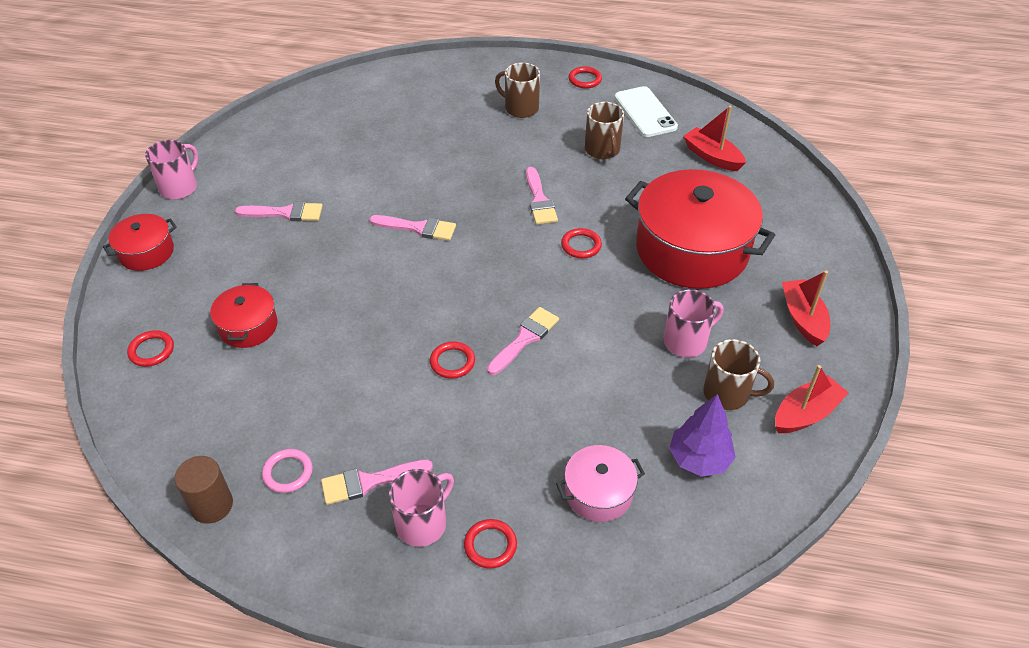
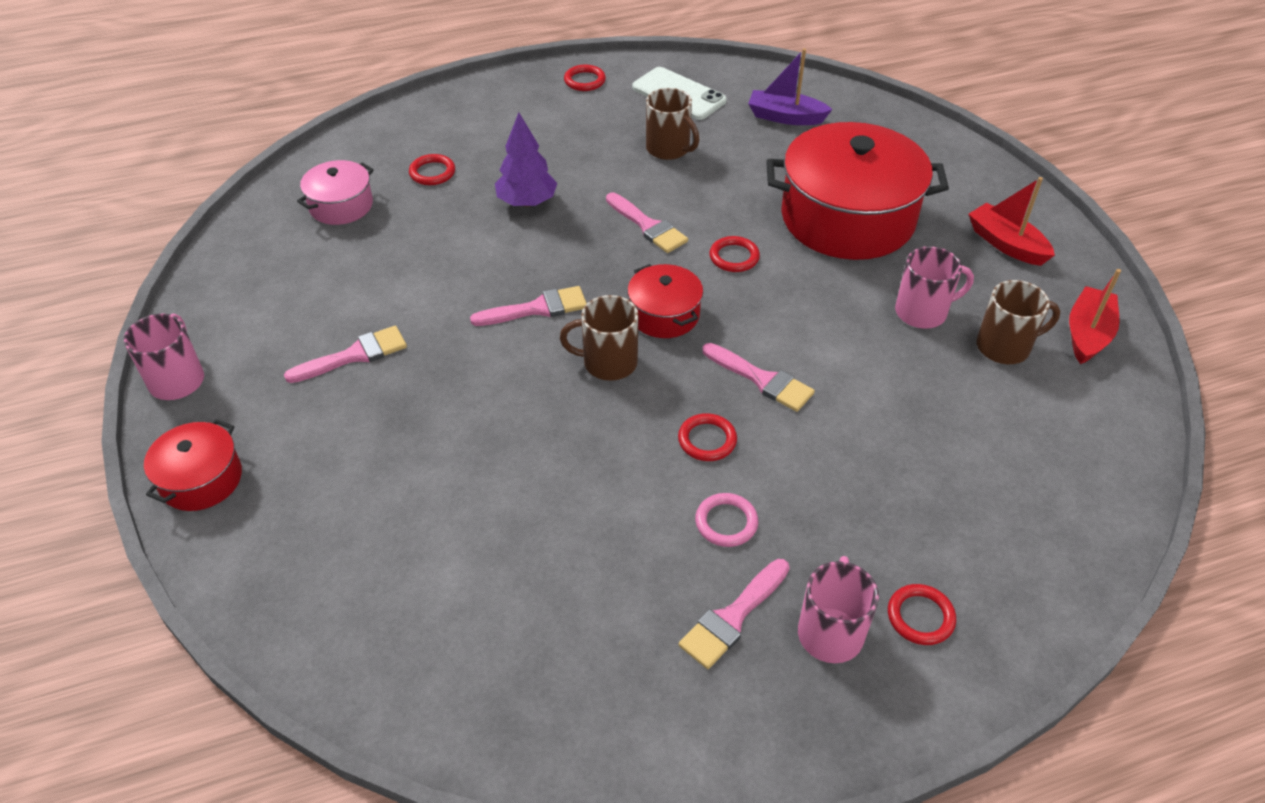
camera: 30 degrees left, 0 degrees up
(151, 350) = (319, 598): red ring -> red ring (432, 172)
(212, 505) = (569, 745): brown cylinder -> none
(248, 326) = (425, 510): red pot -> red pot (664, 314)
(288, 473) = (629, 657): pink ring -> pink ring (726, 522)
(520, 108) = (539, 134): brown mug -> brown mug (608, 362)
(525, 338) = (762, 380): pink brush -> pink brush turned 120 degrees clockwise
(598, 493) = (975, 505): pink pot -> pink pot (341, 205)
(686, 341) = (922, 312): pink mug -> pink mug turned 45 degrees clockwise
(699, 459) = (1036, 423): purple tree -> purple tree (527, 202)
(712, 157) = (785, 117): red boat -> purple boat

